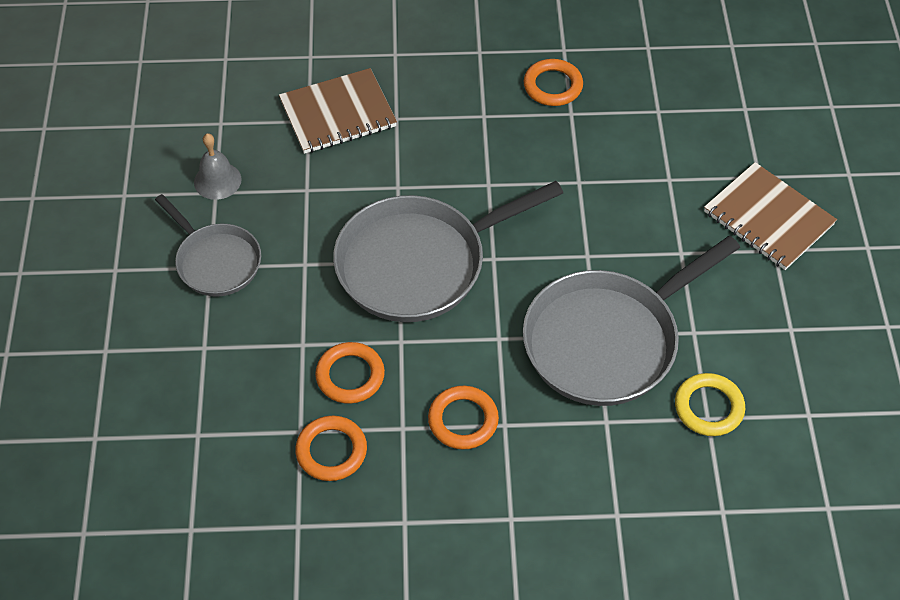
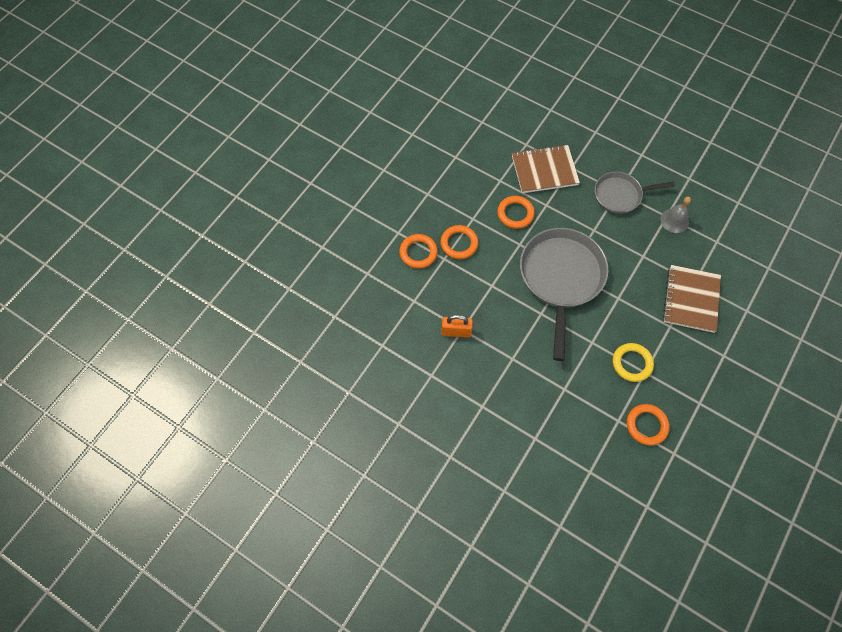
camera: 125 degrees right, 10 degrees up
(331, 451) = (481, 186): orange ring -> orange ring (418, 253)
(607, 340) = (456, 332): grey pan -> orange padlock
(708, 407) = (387, 350): yellow ring -> yellow ring (632, 363)
(768, 218) = (472, 471): brown notebook -> brown notebook (544, 170)

